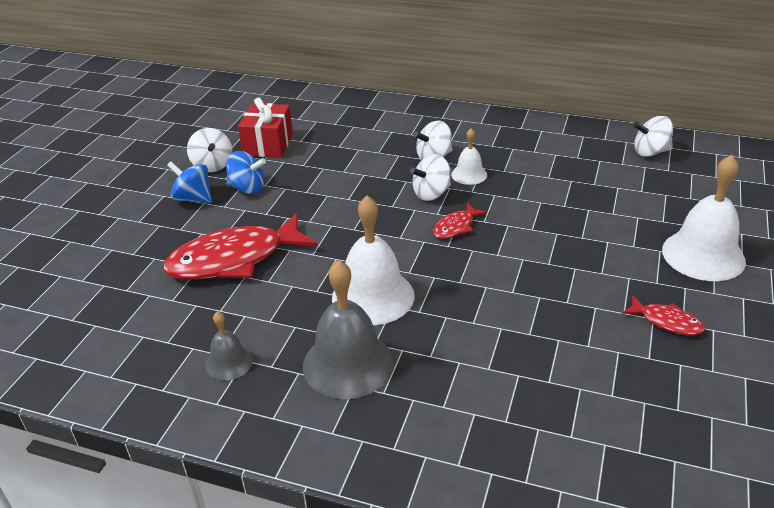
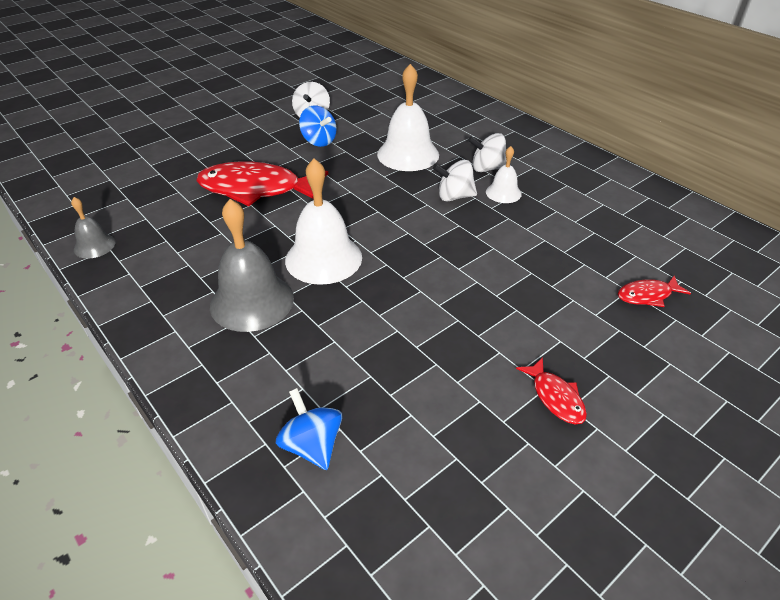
camera: 30 degrees right, 5 degrees up
(193, 198) = (275, 135): blue spinning top -> blue spinning top (312, 445)
(229, 362) = (176, 261): grey bell -> grey bell (94, 245)
(268, 144) = (367, 114): red gift -> none
(455, 227) = (446, 231): red fish -> red fish (647, 295)
(650, 152) = (705, 236): white spinning top -> none
(703, 255) = (661, 354): white bell -> white bell (408, 154)

